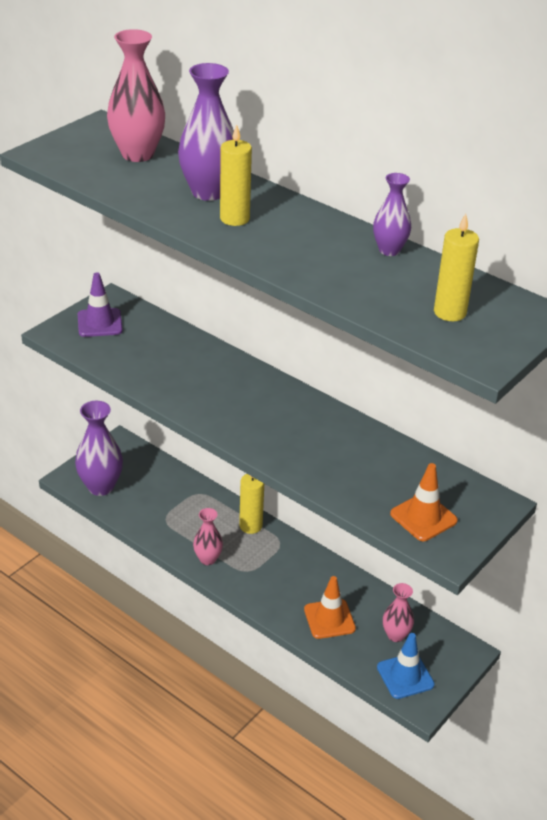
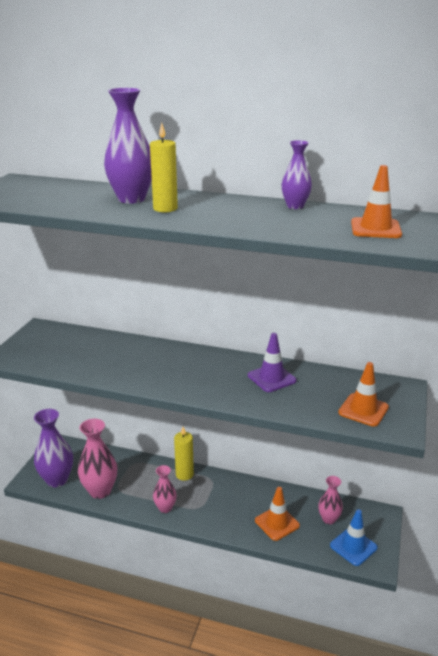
camera: 20 degrees left, 10 degrees down
(100, 323) = (38, 344): purple traffic cone -> purple traffic cone (271, 378)
(137, 154) = (58, 189): pink vase -> pink vase (100, 491)
(450, 312) = (375, 228): yellow candle -> orange traffic cone

